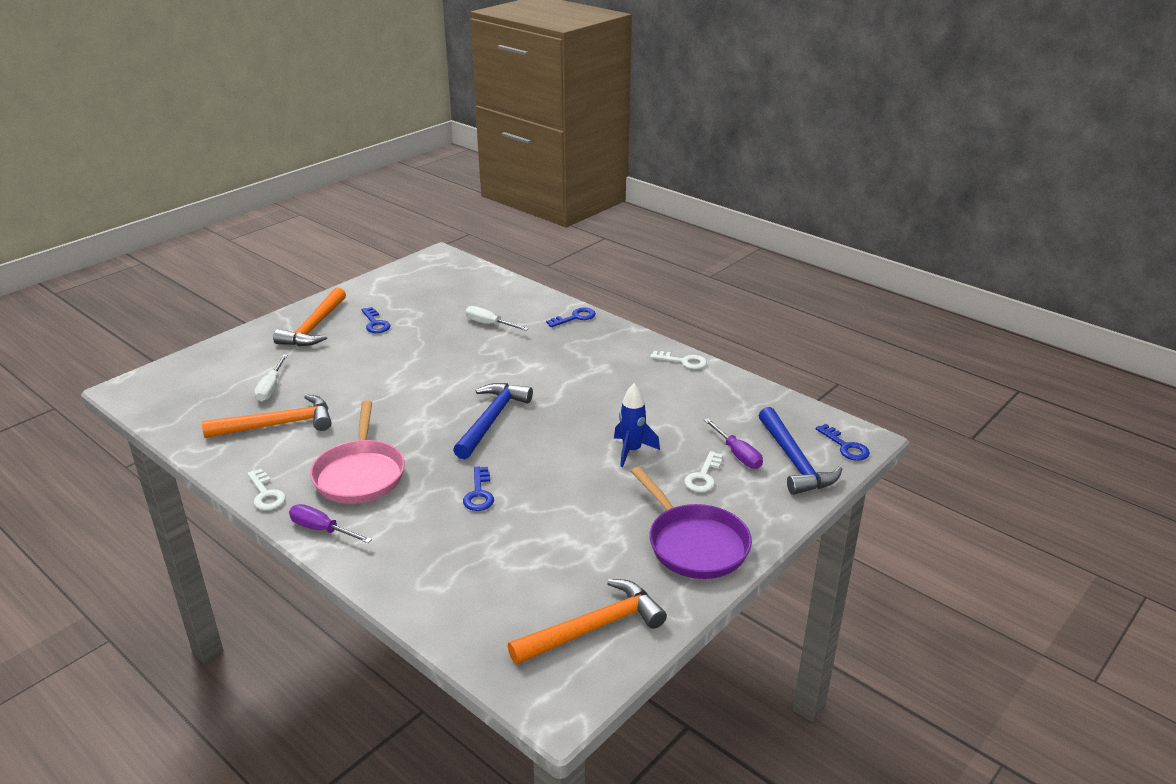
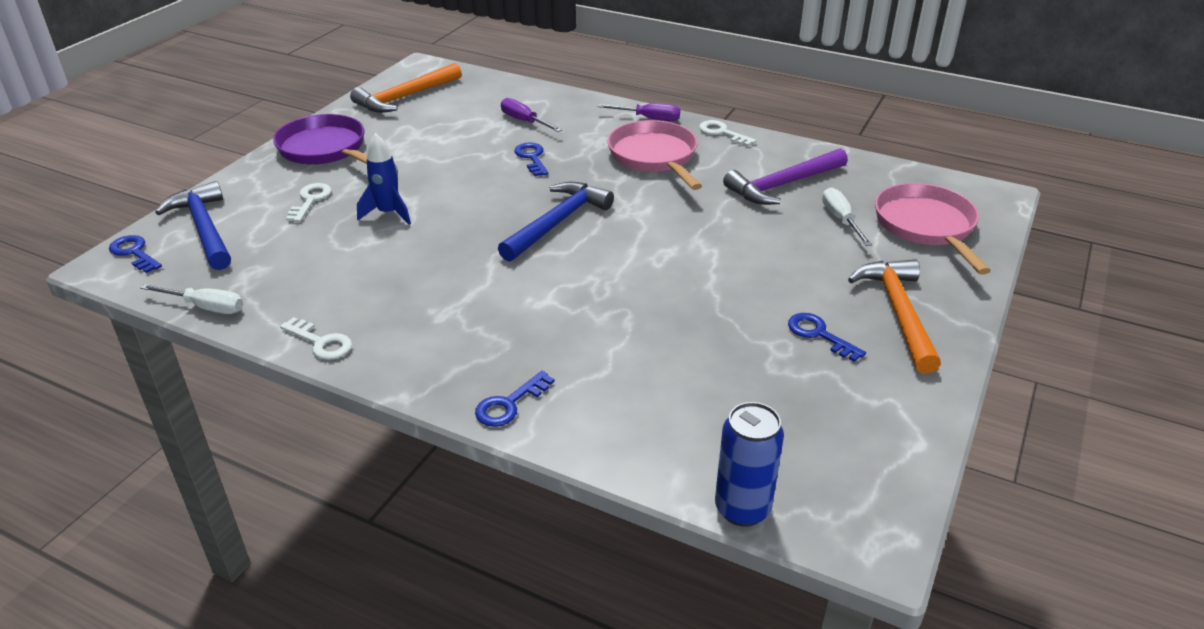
camera: 165 degrees right, 5 degrees up
(217, 373) = (926, 227): none -> pink pan
(278, 425) = (783, 185): orange hammer -> purple hammer
(484, 270) = (742, 509): none -> blue can
(489, 324) = (644, 364): white screwdriver -> white screwdriver (206, 307)
(491, 420) = (557, 222): blue hammer -> blue hammer turned 150 degrees counterclockwise
(683, 361) = (321, 342): white key -> white key turned 150 degrees counterclockwise
(737, 454) = (268, 226): purple screwdriver -> purple screwdriver (524, 121)

